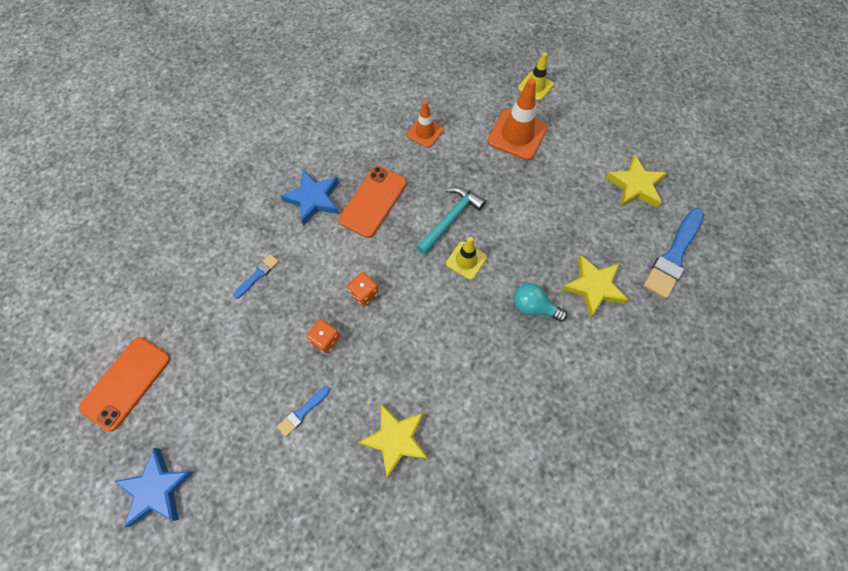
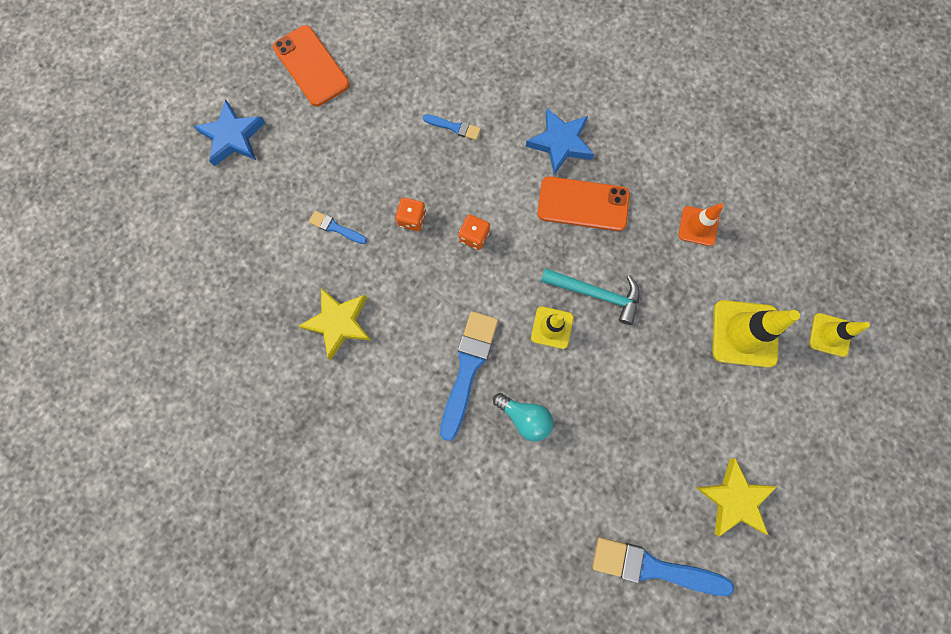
camera: 70 degrees right, 10 degrees up
(126, 383) = (311, 66): orange phone -> orange phone turned 45 degrees clockwise
(478, 338) = (468, 369): none -> blue brush
(517, 134) = (744, 333): orange traffic cone -> yellow traffic cone
(533, 307) = (525, 417): turquoise light bulb -> turquoise light bulb turned 120 degrees clockwise
(593, 287) = (575, 479): yellow star -> none

